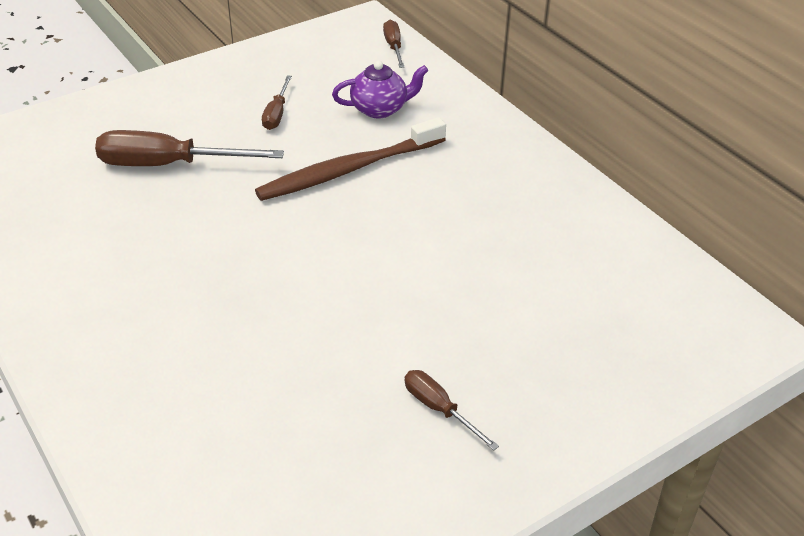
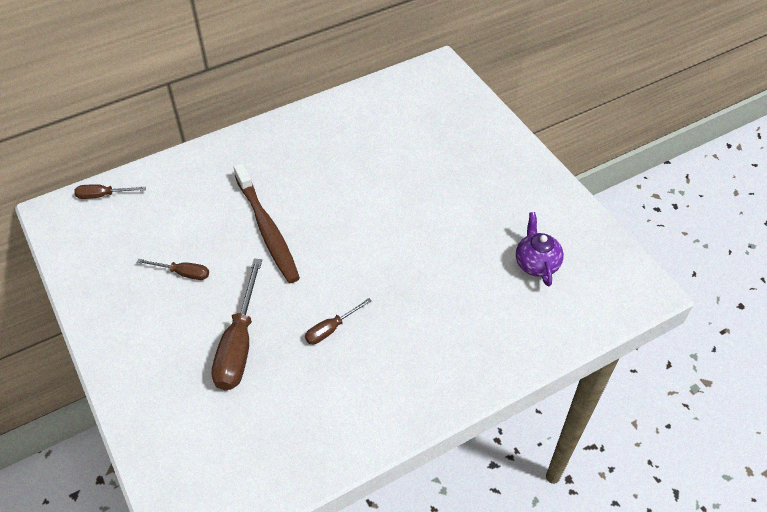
camera: 85 degrees left, 10 degrees up
(380, 109) = (192, 208): purple teapot -> purple teapot (536, 263)
(439, 409) = (494, 196): brown screwdriver -> brown screwdriver (331, 329)

